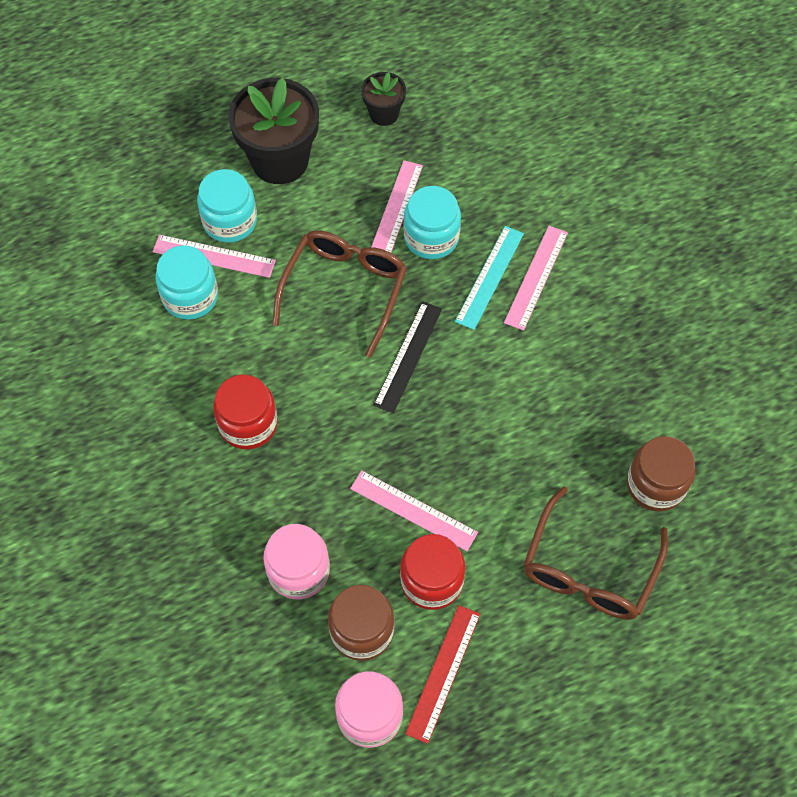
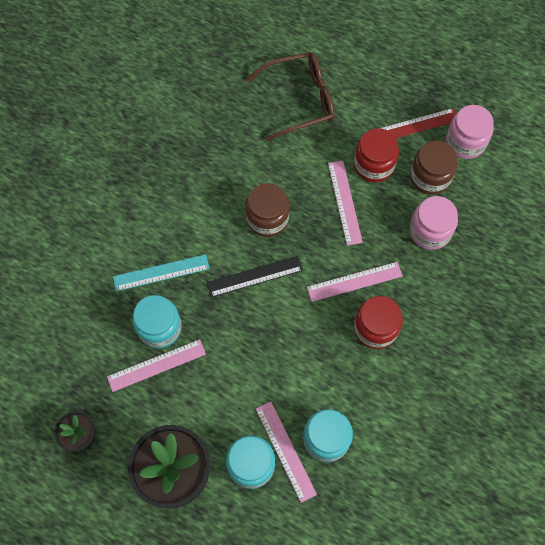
camera: 130 degrees left, 5 degrees up
(345, 289) = (240, 348): brown glasses -> none
(536, 277) = (140, 247): pink ruler -> pink ruler (354, 282)
(656, 484) = (224, 101): brown jar -> brown jar (267, 218)

